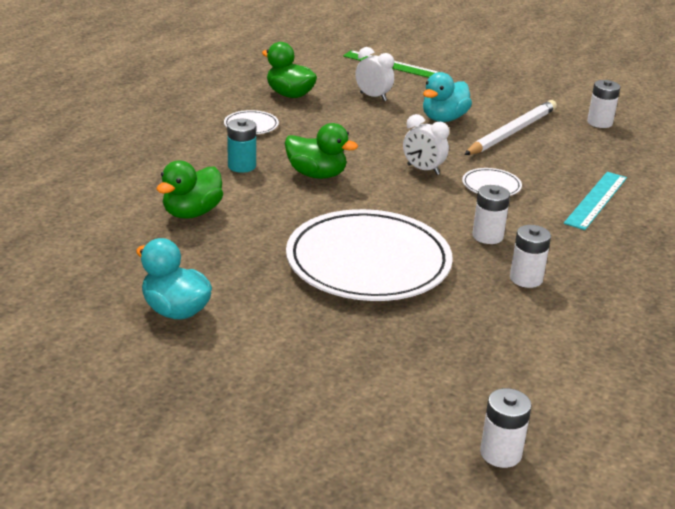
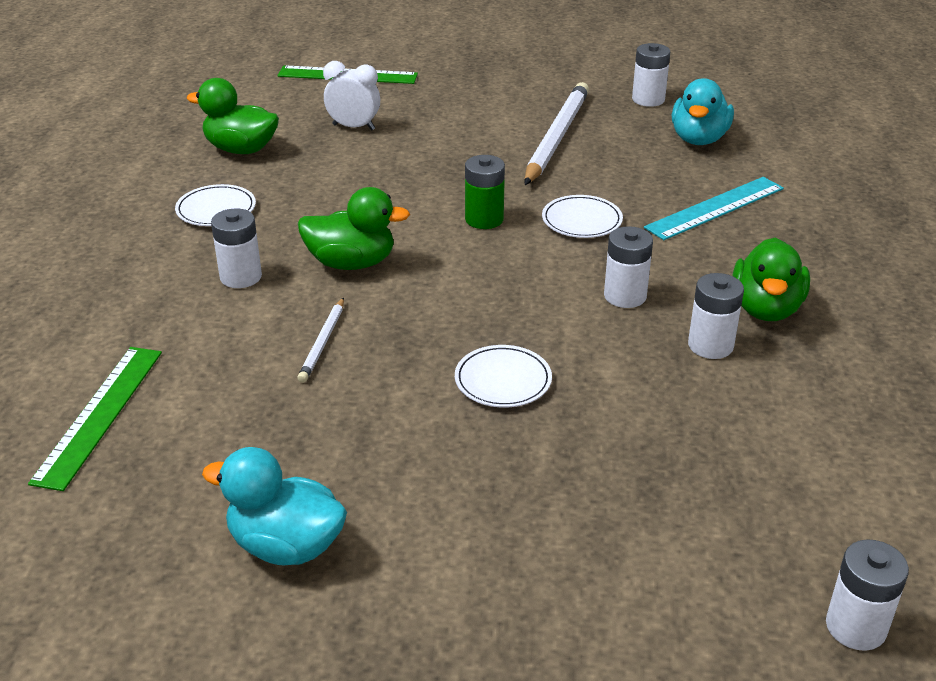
camera: 20 degrees left, 5 degrees up
(112, 218) = (99, 414): none -> green ruler
(192, 213) = (214, 372): green duck -> green duck (766, 309)
(242, 166) = (241, 277): turquoise battery -> white battery
(268, 213) = (323, 342): none -> white pencil
(368, 262) = (503, 380): white plate -> white plate, size x0.41
(423, 170) = (484, 219): white clock -> green battery
(444, 119) = (462, 138): turquoise duck -> turquoise duck (699, 139)
(596, 200) = (715, 208): turquoise ruler -> turquoise ruler turned 45 degrees clockwise

